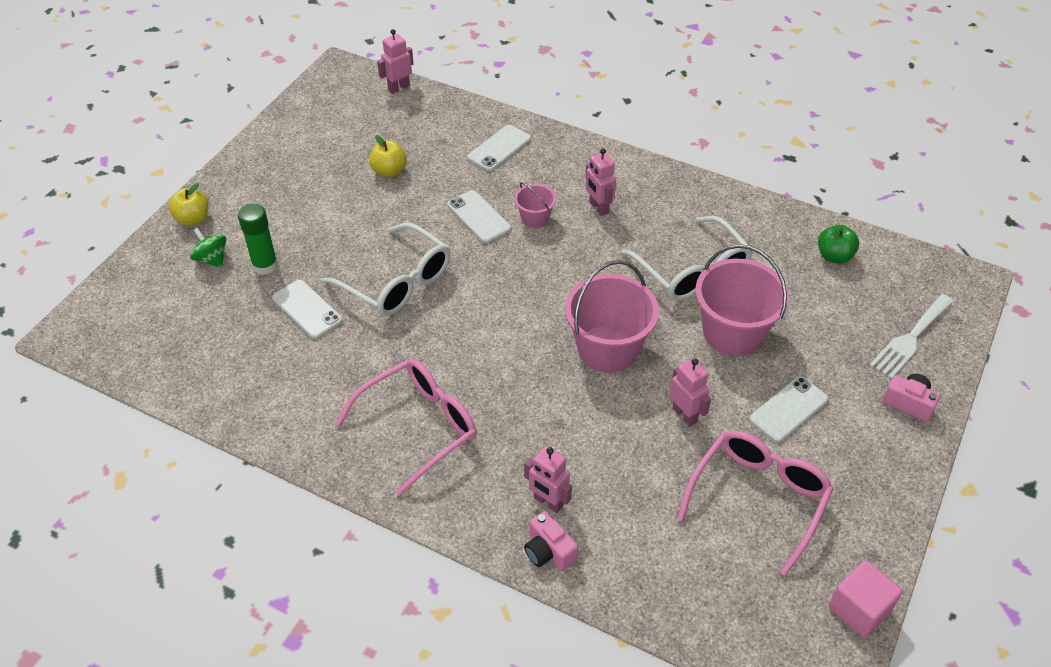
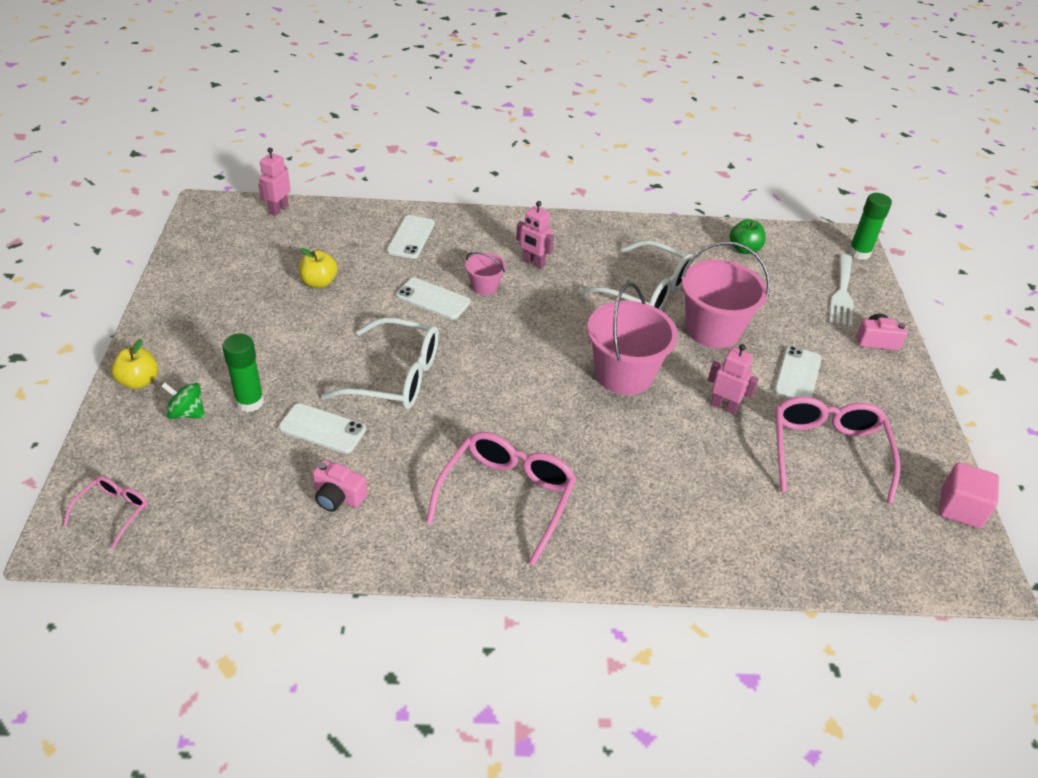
camera: 30 degrees left, 5 degrees down
(112, 324) = (114, 511): none -> pink glasses
(548, 502) = (667, 519): pink robot -> none
(548, 551) = (698, 561): pink camera -> pink camera (338, 497)
(969, 299) = (859, 253): none -> green glue stick

